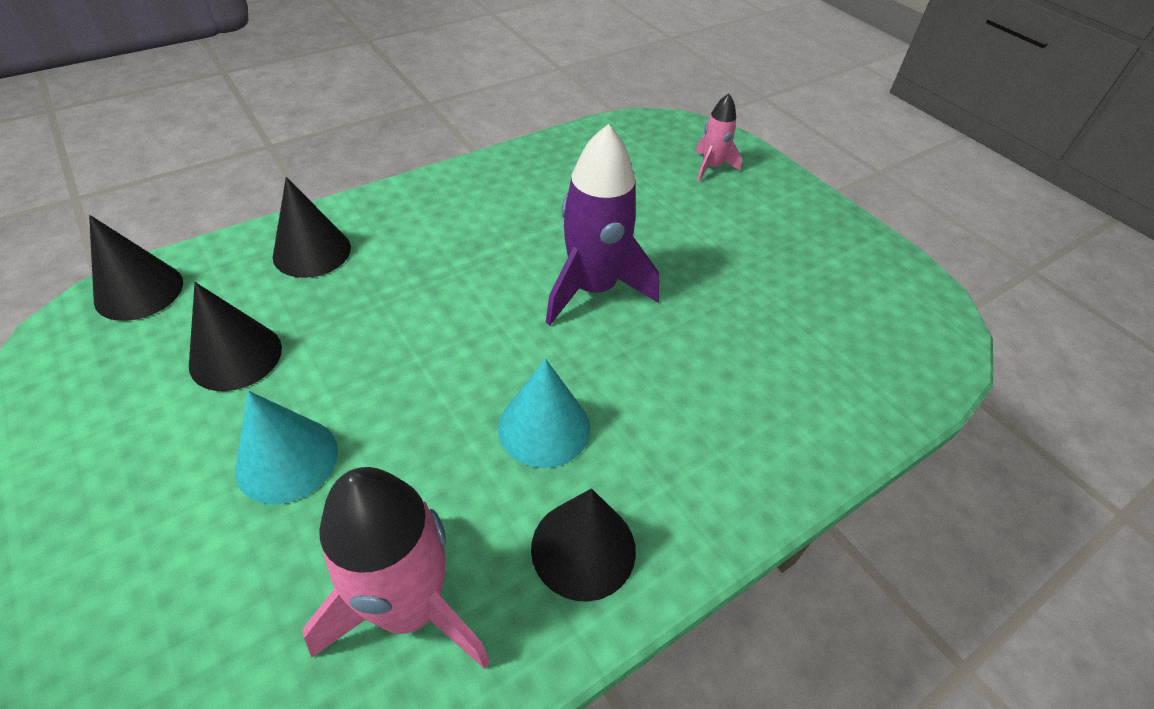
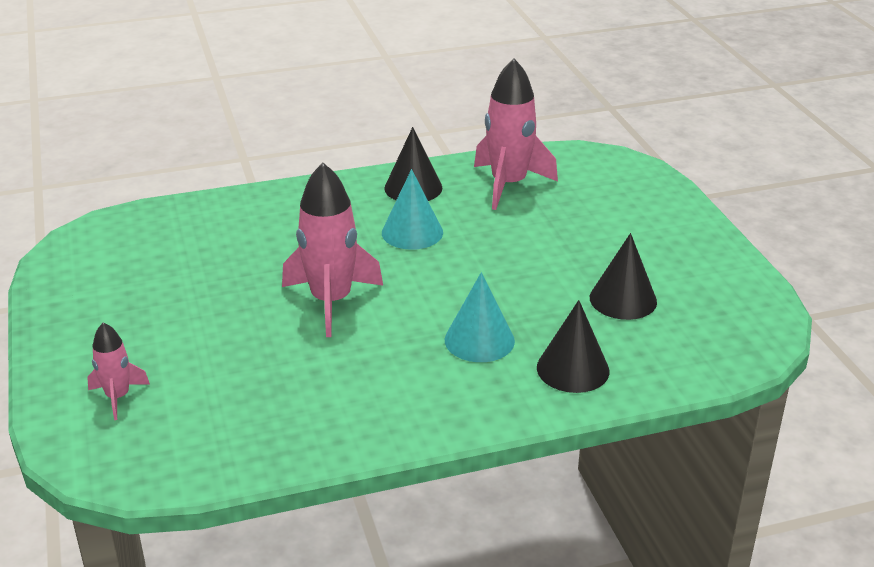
camera: 160 degrees left, 15 degrees down
(139, 291) = (719, 357): black cone -> none
(287, 459) = (577, 242): turquoise cone -> turquoise cone (479, 340)
(593, 289) = (331, 301): purple rocket -> pink rocket

